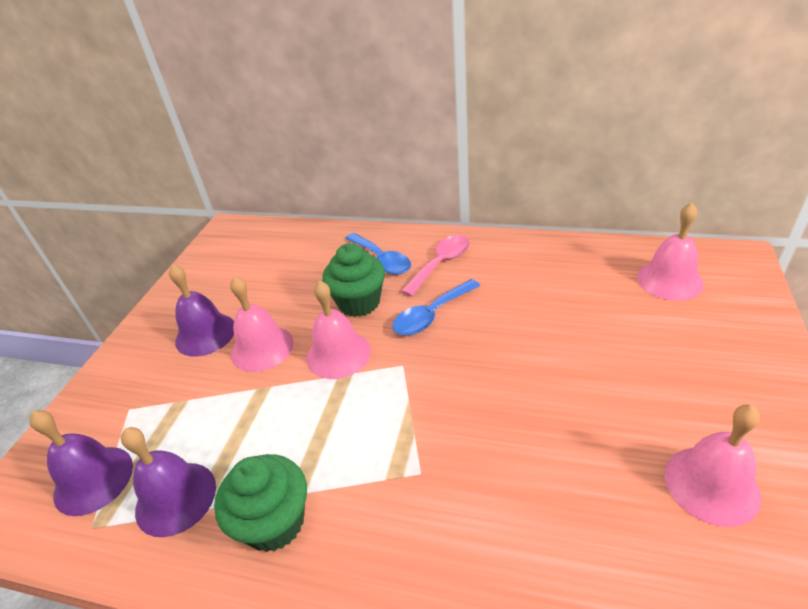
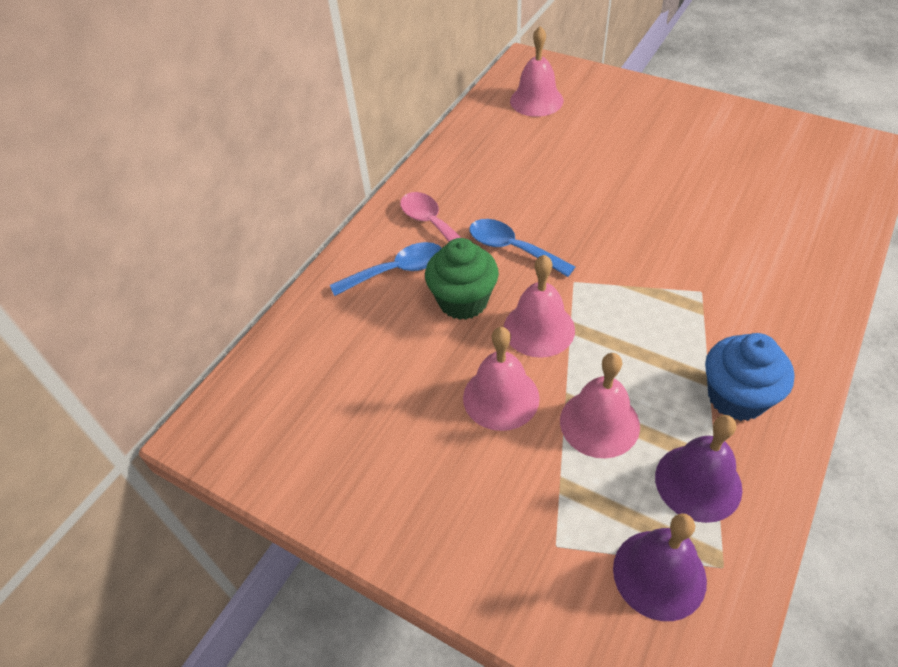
camera: 75 degrees left, 10 degrees up
(205, 334) = (448, 459): purple bell -> none
(274, 522) = (736, 397): green cupcake -> blue cupcake
(431, 315) = (512, 248): blue spoon -> blue spoon turned 150 degrees clockwise
(711, 484) = (736, 152): pink bell -> pink bell (599, 423)

